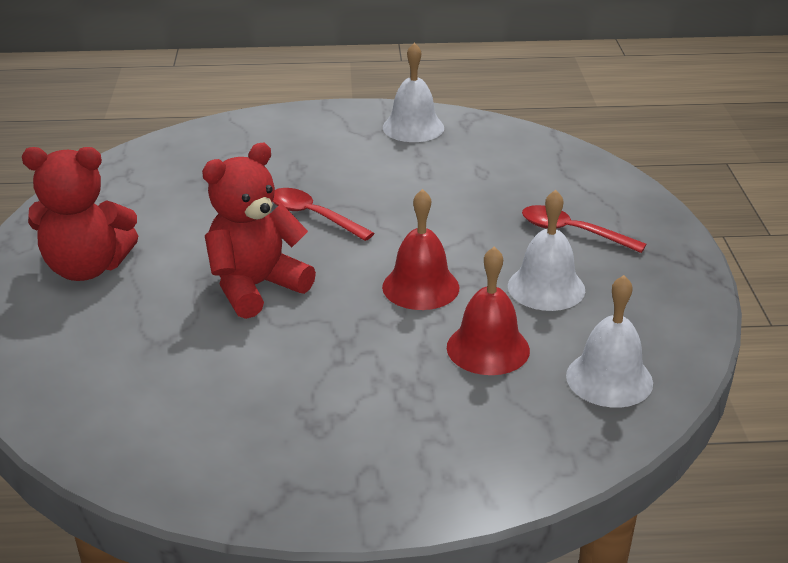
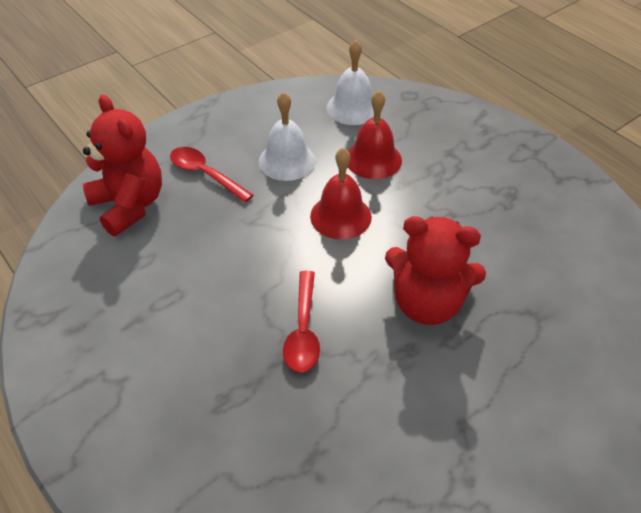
camera: 125 degrees left, 15 degrees up
(87, 268) = (519, 439): red teddy bear -> red teddy bear (129, 205)
(413, 127) = (80, 353): white bell -> none
(572, 232) = (205, 174): red spoon -> red spoon turned 135 degrees clockwise

